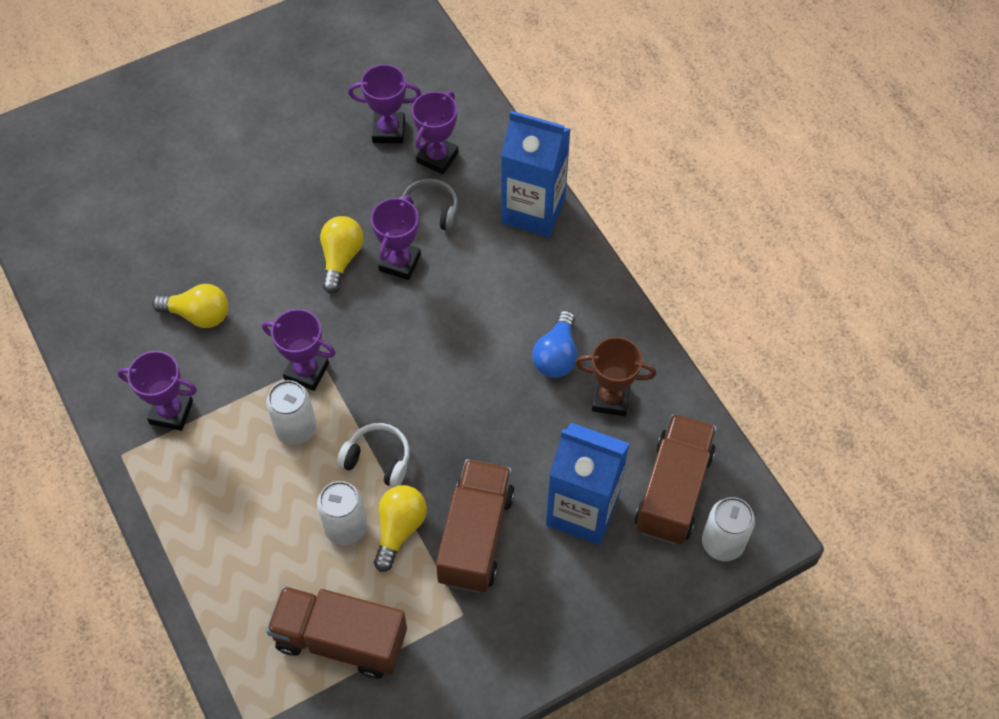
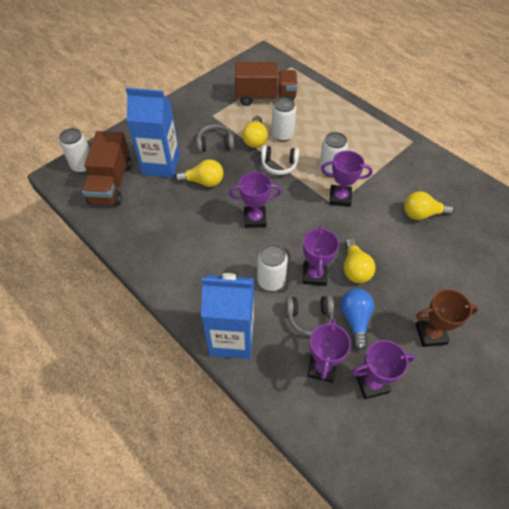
camera: 165 degrees right, 5 degrees down
(171, 412) = (401, 163): purple trophy -> purple trophy (255, 219)
(461, 268) = (271, 281): none -> white can
(475, 536) = (215, 144): brown truck -> grey headphones
(516, 456) = (203, 182): none -> yellow light bulb
(556, 355) = (191, 239): blue light bulb -> blue light bulb (355, 320)
(610, 399) = (153, 221): brown trophy -> brown trophy (430, 334)

